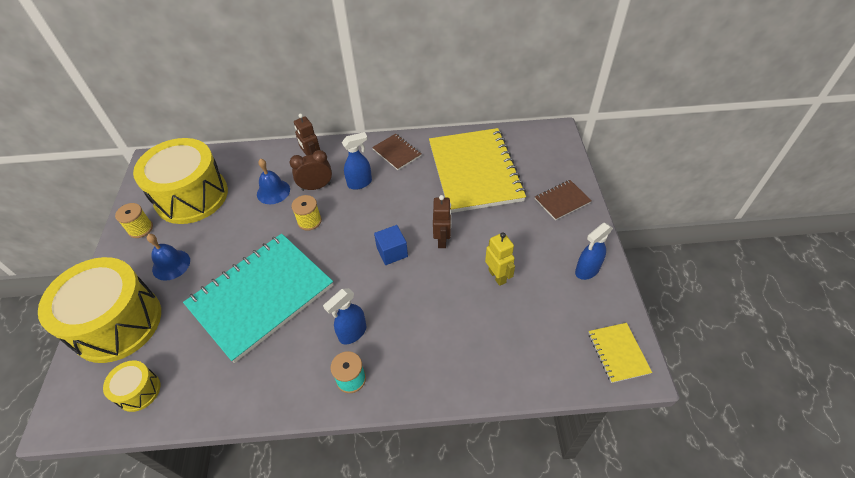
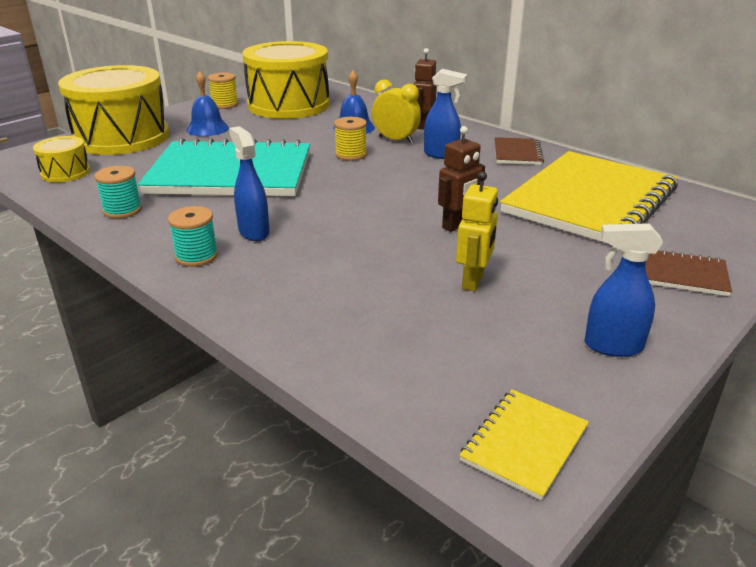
camera: 45 degrees right, 20 degrees down
(245, 386) = (122, 210): none -> turquoise spool
(316, 187) = (396, 140): brown clock -> yellow clock
(352, 333) = (253, 232): blue spray bottle -> blue spray bottle turned 60 degrees clockwise
(392, 252) = (389, 206): blue cube -> none

